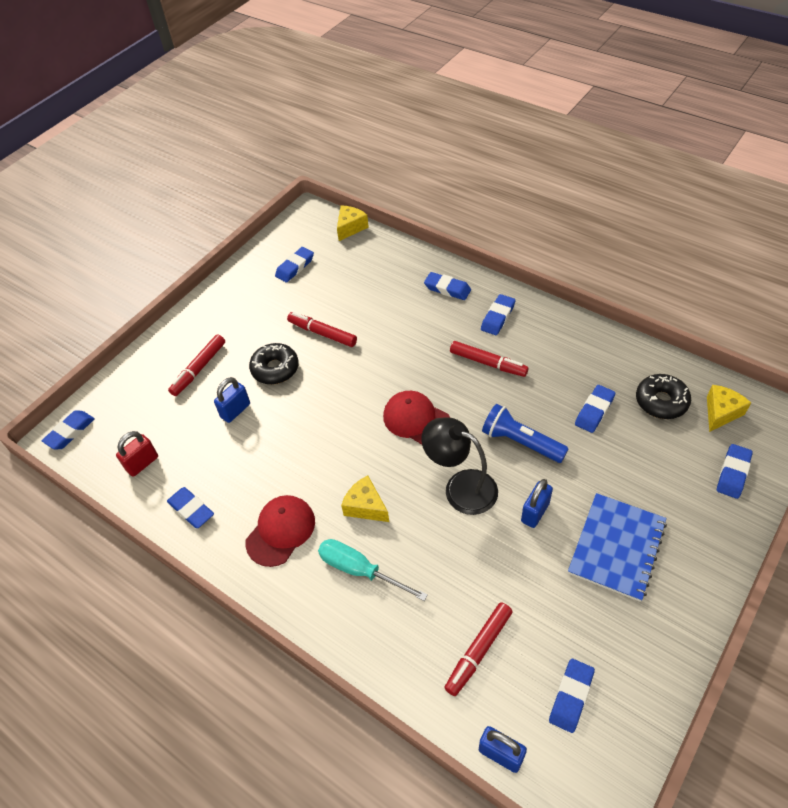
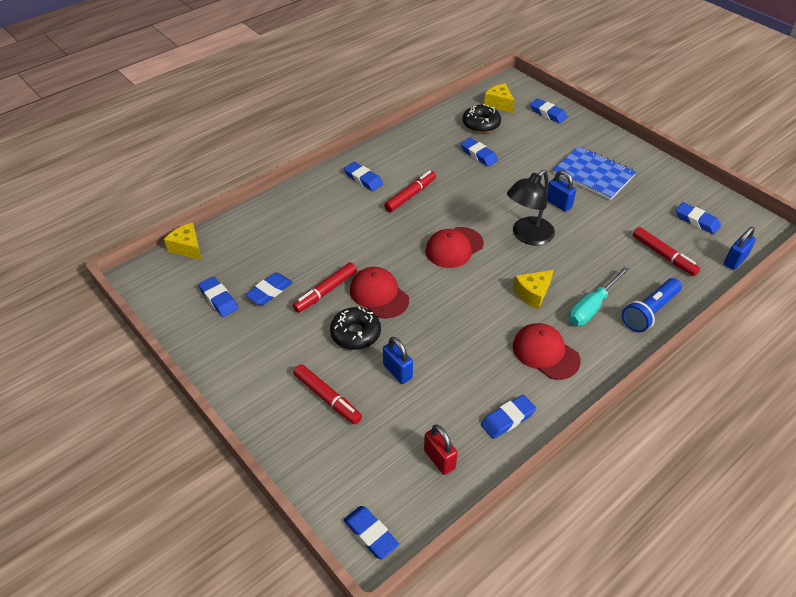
camera: 80 degrees left, 5 degrees down
(329, 373) = (379, 294): none -> red cap
(447, 289) = (313, 200): blue eraser -> blue eraser (269, 291)
(521, 442) = (495, 196): blue flashlight -> blue flashlight (649, 312)

